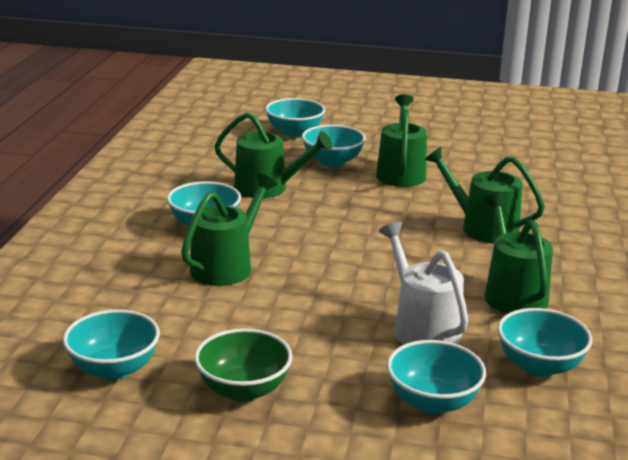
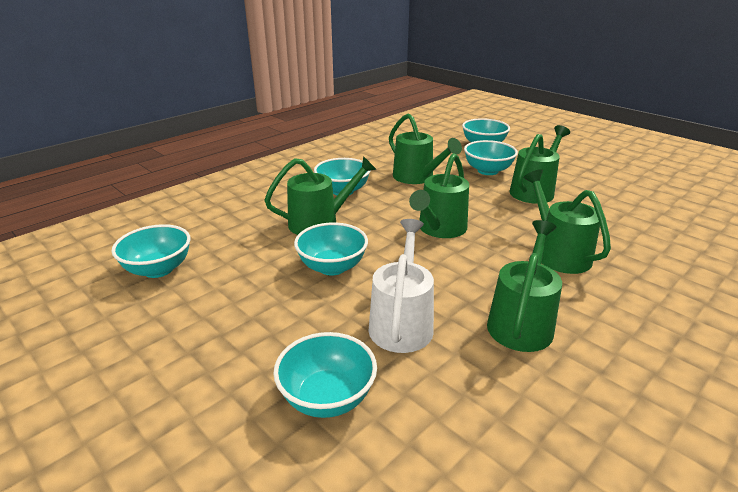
camera: 35 degrees right, 5 degrees up
(243, 390) = (208, 319): green bowl -> none
(356, 236) = (439, 229): none -> green watering can
(539, 366) = (468, 407): turquoise bowl -> turquoise bowl (332, 267)

